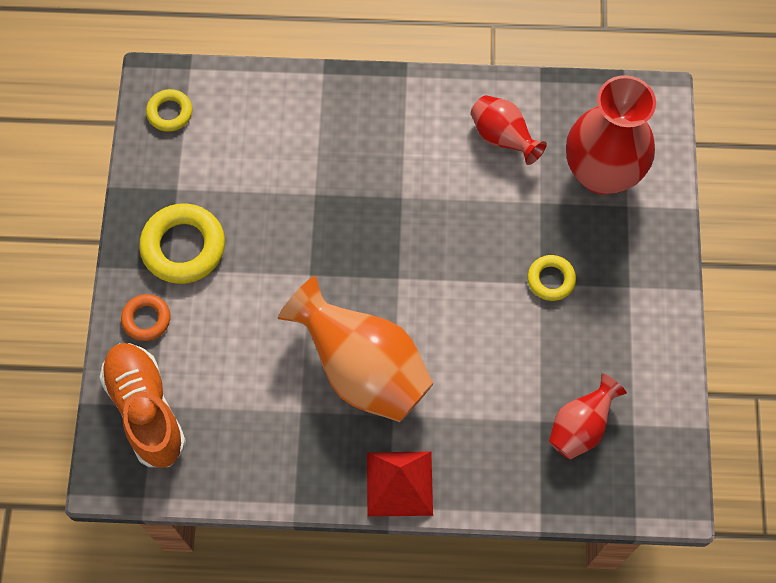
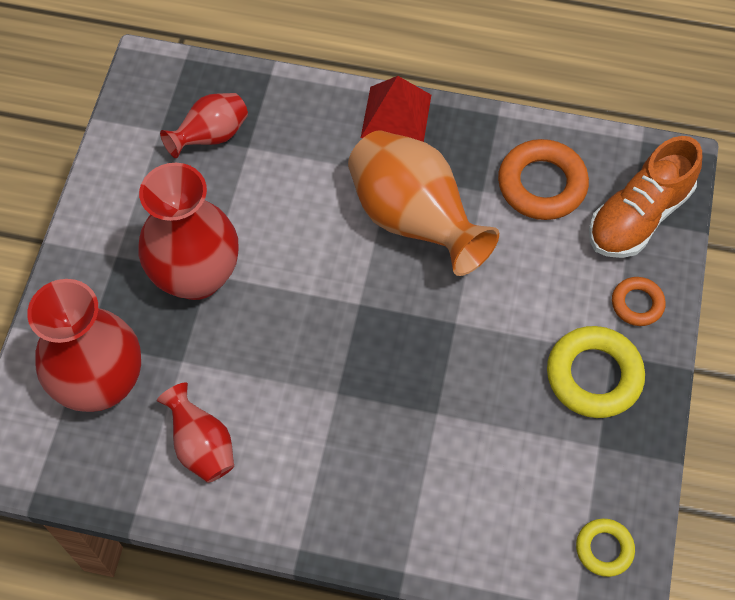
camera: 170 degrees left, 5 degrees down
(146, 410) = (639, 216): orange shoe -> orange shoe turned 60 degrees clockwise
(242, 428) = (542, 184): none -> orange ring
(551, 280) = (196, 276): yellow ring -> red vase

